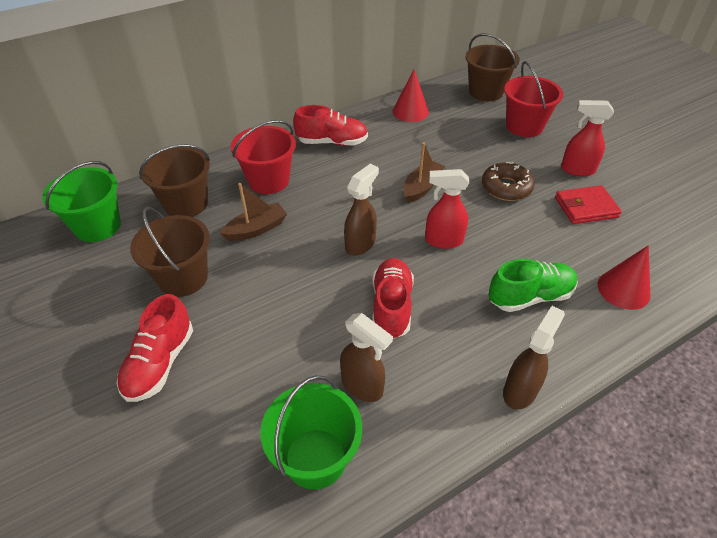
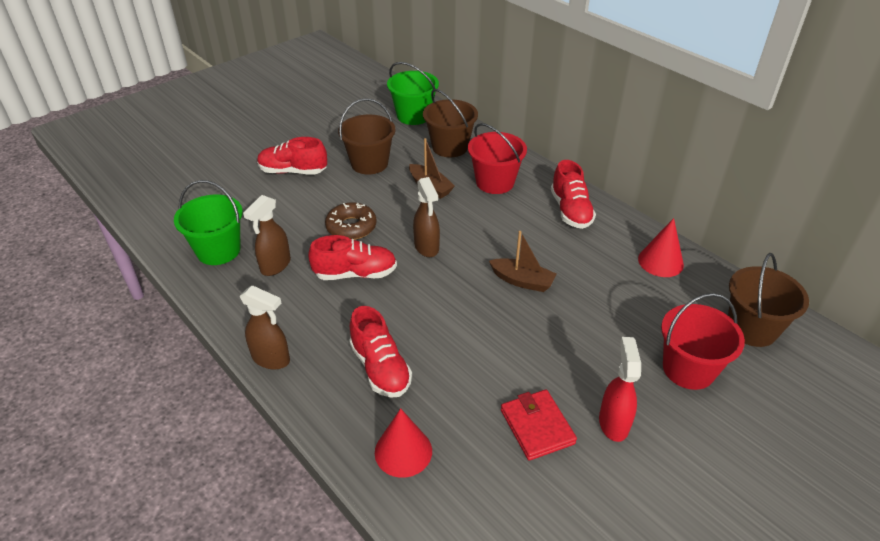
camera: 80 degrees right, 5 degrees down
(360, 244) = (427, 247): brown spray bottle -> brown spray bottle turned 45 degrees clockwise
(443, 240) = (445, 301): red spray bottle -> none
(506, 187) = (548, 350): brown donut -> brown donut (351, 227)
(530, 296) = (380, 368): green shoe -> red shoe

